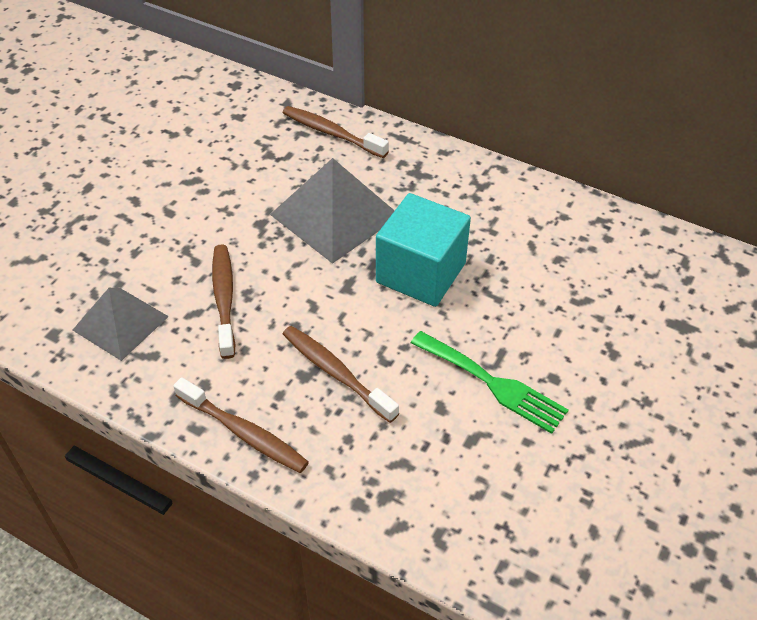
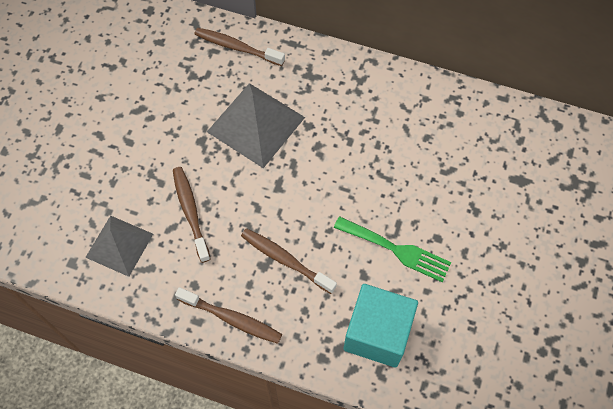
camera: 10 degrees left, 15 degrees up
(421, 273) = (329, 166): turquoise cube -> turquoise cube (377, 333)

